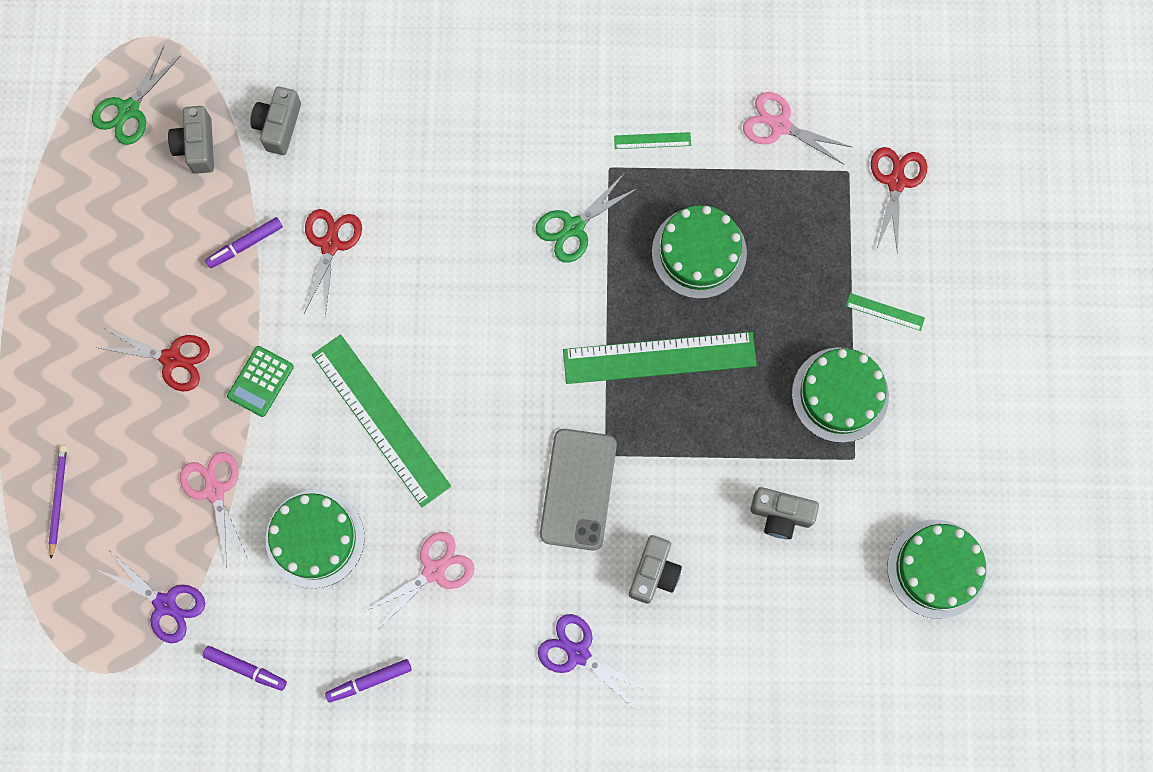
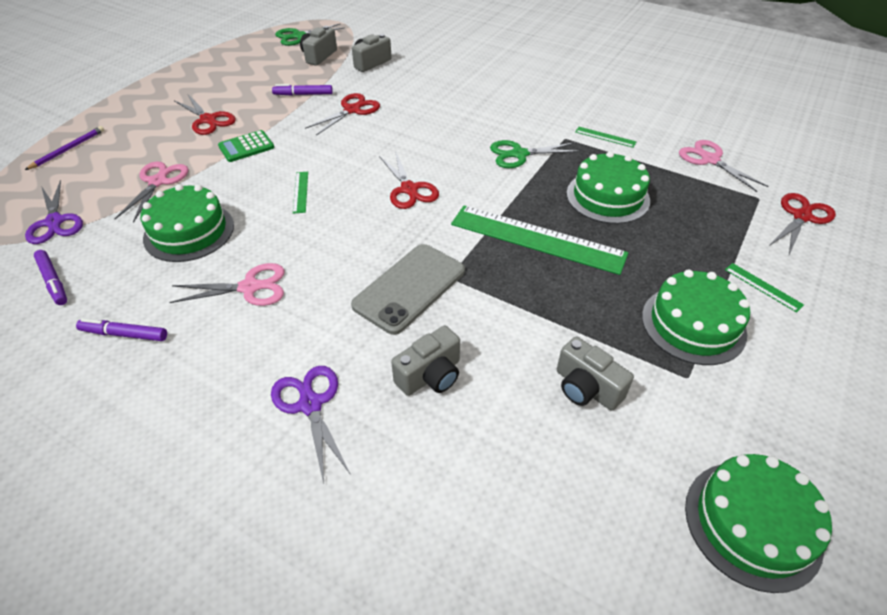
camera: 30 degrees right, 30 degrees down
(380, 420) = (300, 192): green ruler -> green ruler, size x0.41
(491, 353) = (409, 189): none -> red scissors

